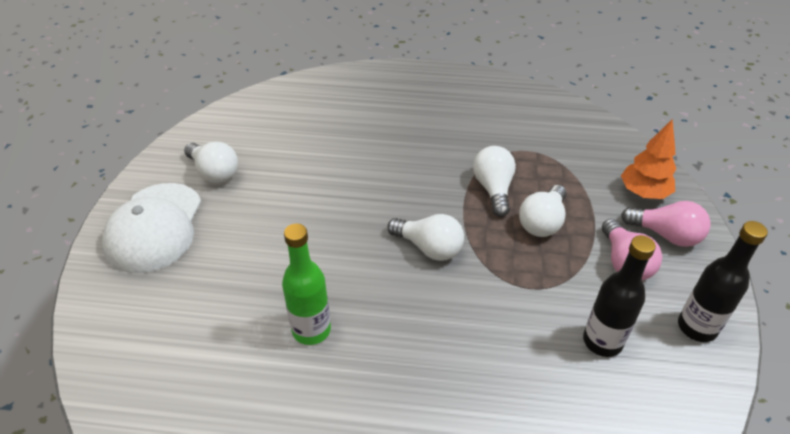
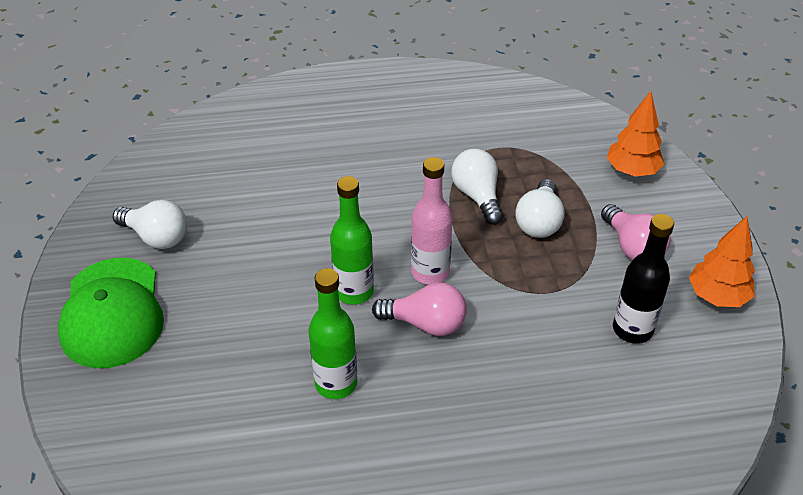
camera: 15 degrees left, 0 degrees up
(154, 227) = (112, 313): white cap -> green cap
(357, 251) = (354, 291): none -> green bottle
(429, 248) = (430, 272): white light bulb -> pink bottle
(666, 235) = (665, 211): pink light bulb -> pink light bulb (425, 323)
(697, 327) = (717, 296): black bottle -> orange tree

